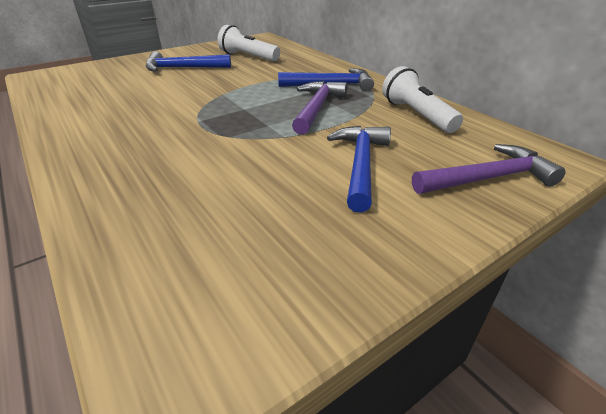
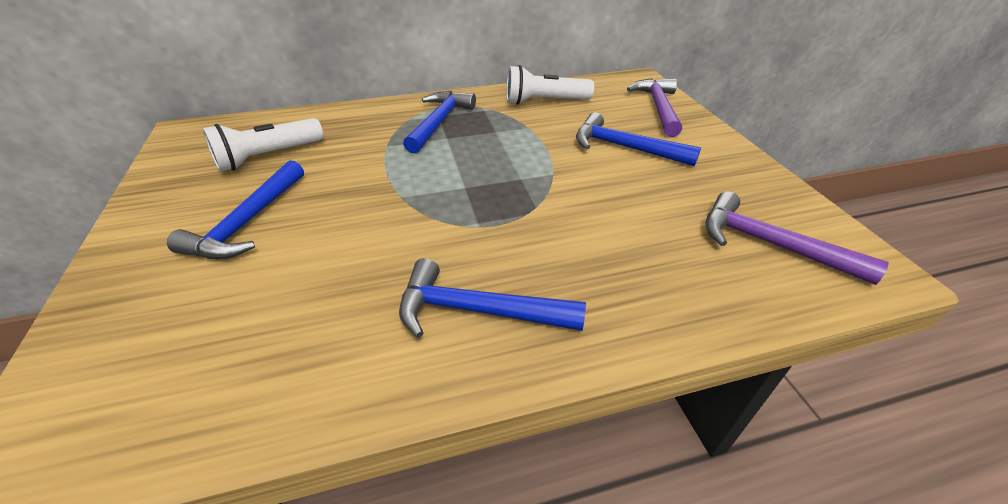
camera: 70 degrees left, 5 degrees up
(108, 135) = (478, 311): none -> blue hammer
(317, 108) = (496, 143): purple hammer -> purple hammer (770, 244)

